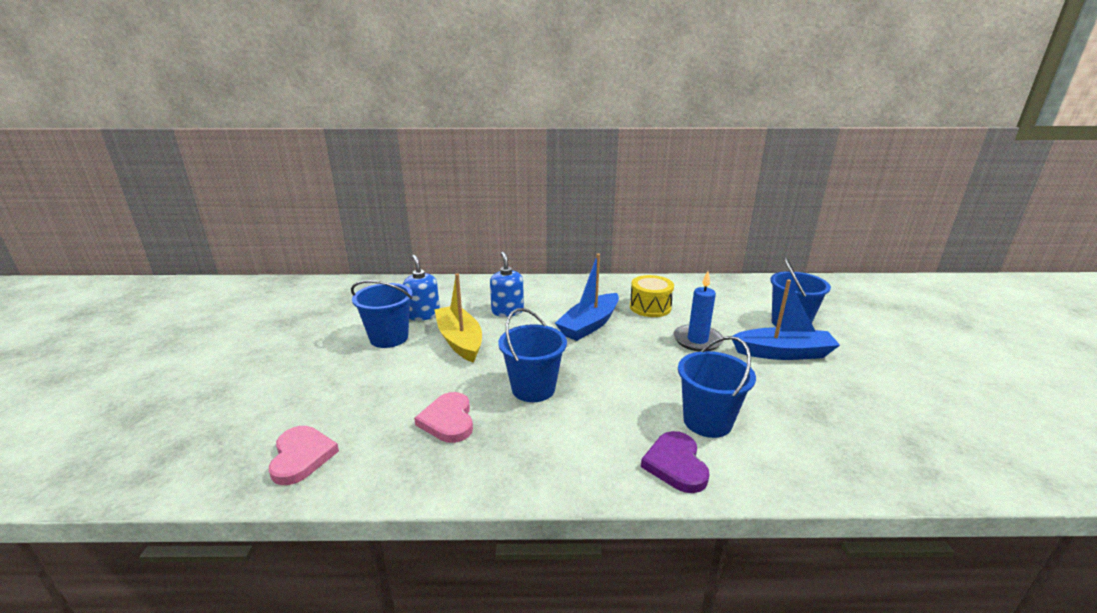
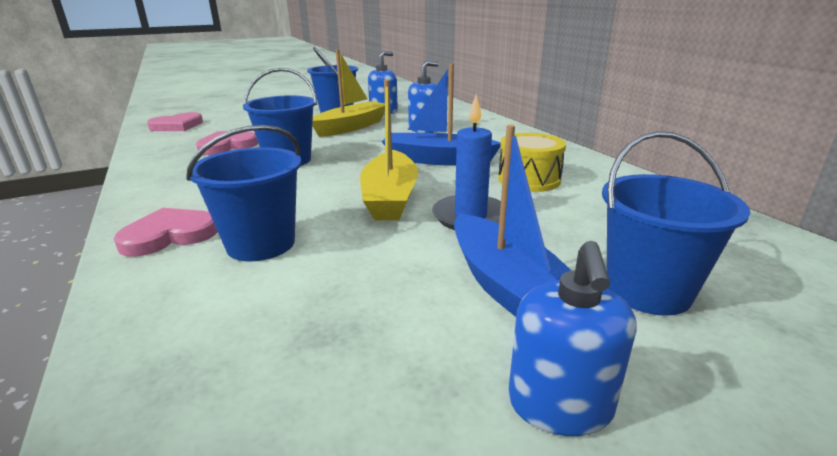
camera: 65 degrees right, 0 degrees up
(653, 359) = (390, 198): none -> yellow boat
(676, 464) = (169, 235): purple heart -> pink heart
(865, 368) = (559, 405): none -> blue soap dispenser

